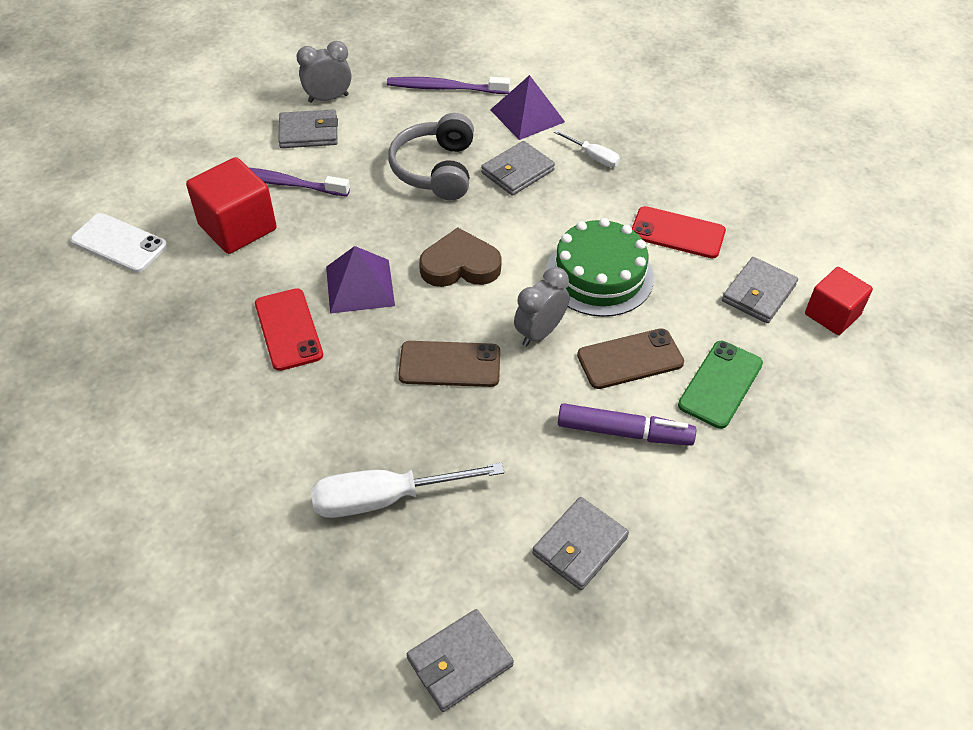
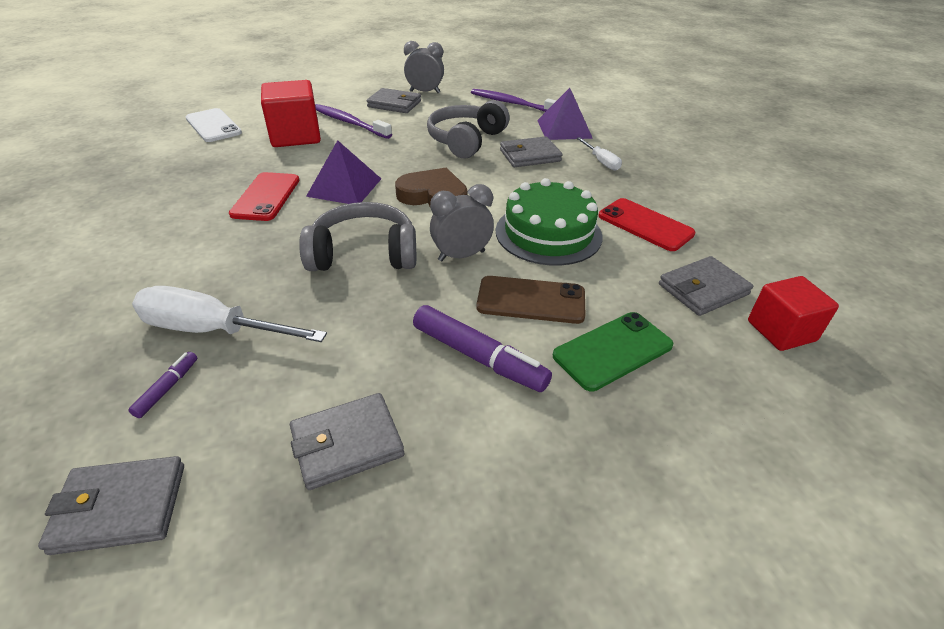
camera: 25 degrees right, 10 degrees down
(400, 564) = (167, 388): none -> purple marker
(449, 364) = (364, 254): brown phone -> grey headphones

